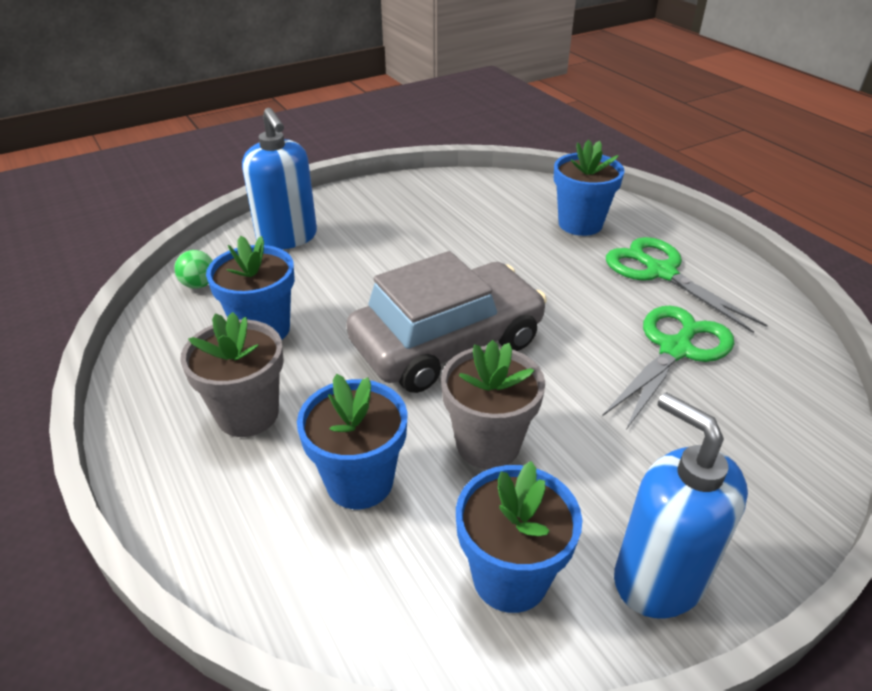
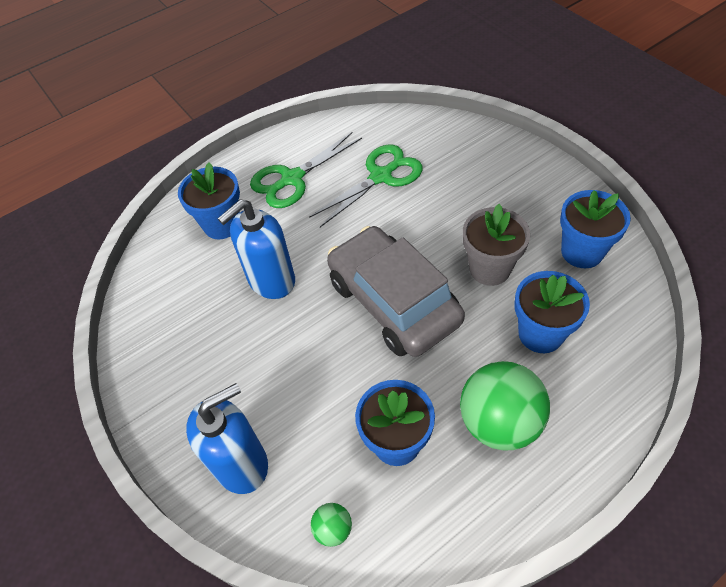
camera: 90 degrees left, 15 degrees up
(248, 414) = (499, 422): grey flower pot -> green ball
(658, 578) = (560, 193): blue soap dispenser -> blue soap dispenser (271, 280)
(675, 350) = (381, 176): green scissors -> green scissors turned 105 degrees clockwise

